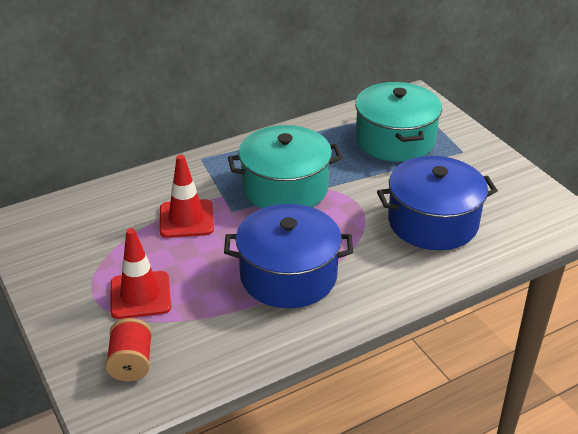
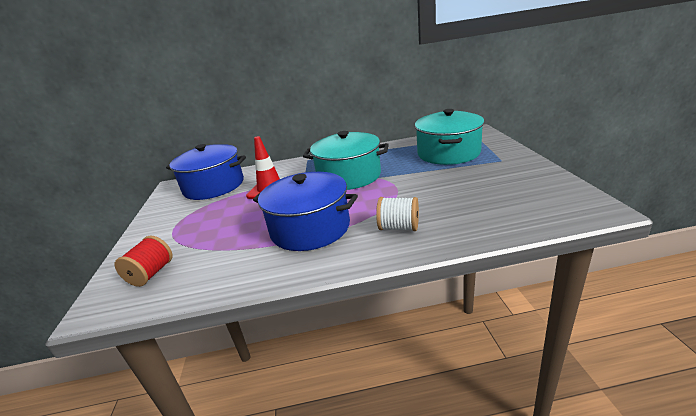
camera: 25 degrees right, 10 degrees down
(140, 295) = (201, 230): red traffic cone -> none
(391, 263) = (399, 227): none -> white spool
(433, 222) = (452, 202): blue pot -> blue pot (214, 186)

